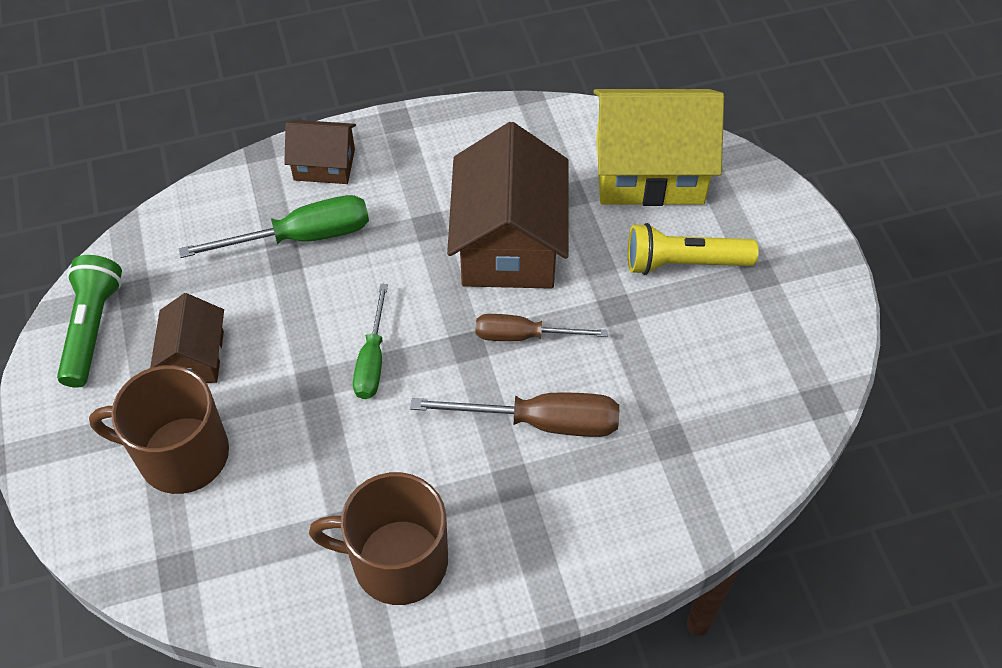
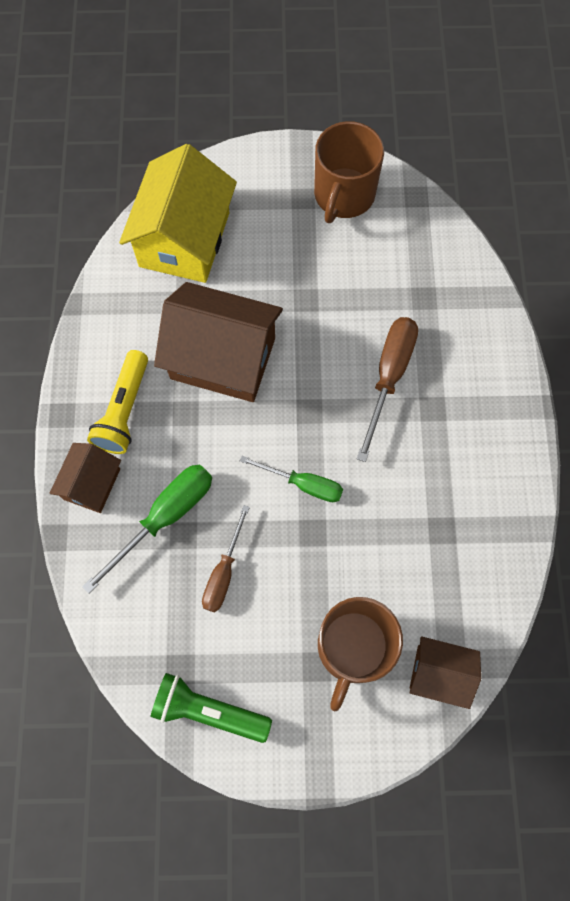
camera: 75 degrees left, 15 degrees up
(195, 357) = (262, 624): brown house -> brown house (439, 673)
(301, 237) = (165, 517): green screwdriver -> green screwdriver turned 45 degrees clockwise
(396, 561) = (478, 501): brown mug -> brown mug (343, 195)
(523, 336) = (311, 369): brown screwdriver -> brown screwdriver (223, 572)
(683, 263) = (278, 243): yellow flashlight -> yellow flashlight (124, 410)

